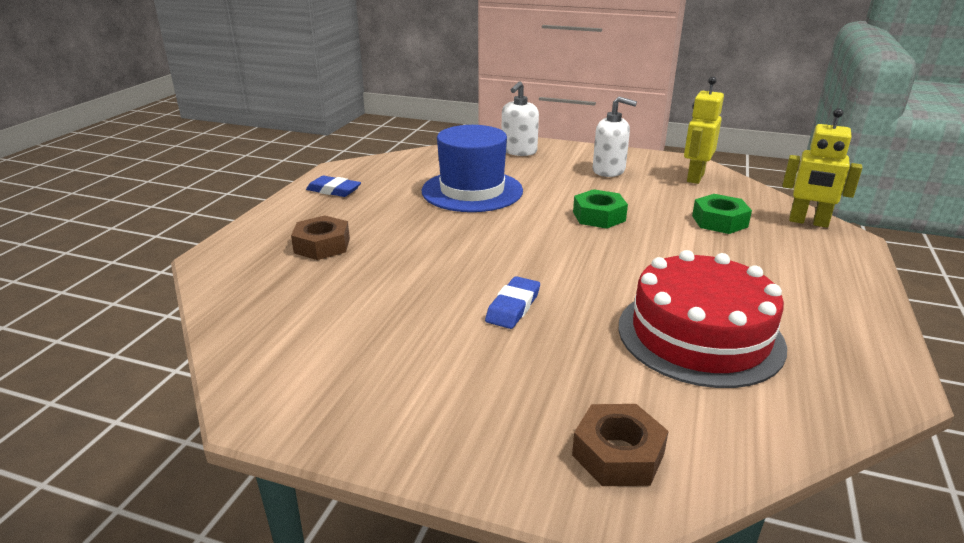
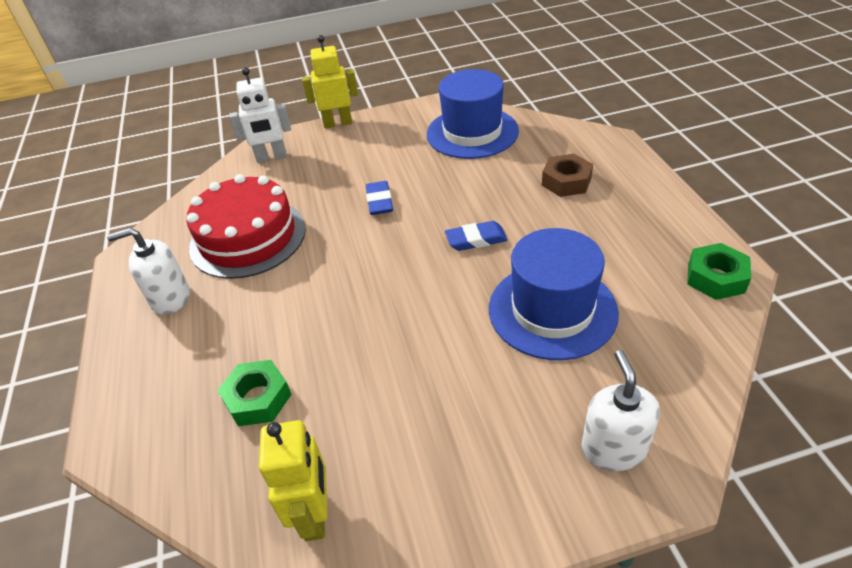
camera: 150 degrees right, 15 degrees up
(303, 337) = (472, 132): none -> blue hat
(334, 190) = (672, 237): blue eraser -> blue eraser (476, 239)
(599, 216) = (388, 336): green nut -> green nut (715, 278)
(609, 170) = (444, 460): white soap dispenser -> white soap dispenser (170, 298)
(618, 454) = (271, 157): brown nut -> white robot
(808, 222) = (151, 456): yellow robot -> yellow robot (338, 123)

